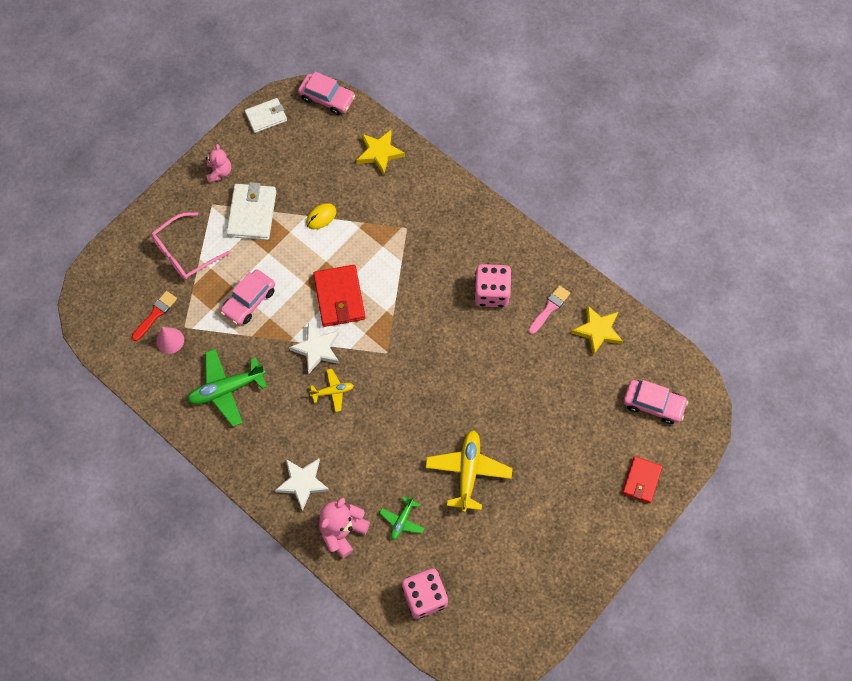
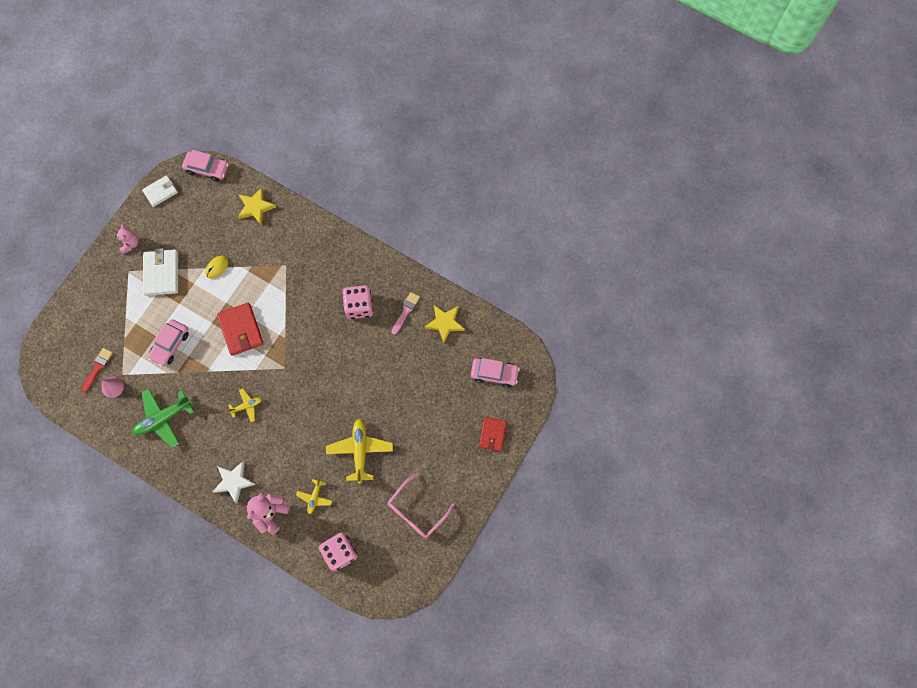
camera: 10 degrees left, 5 degrees up
(184, 253) = (113, 314): pink glasses -> pink glasses (416, 511)
(317, 349) = (229, 374): white star -> none
(402, 520) = (314, 497): green plane -> yellow plane

